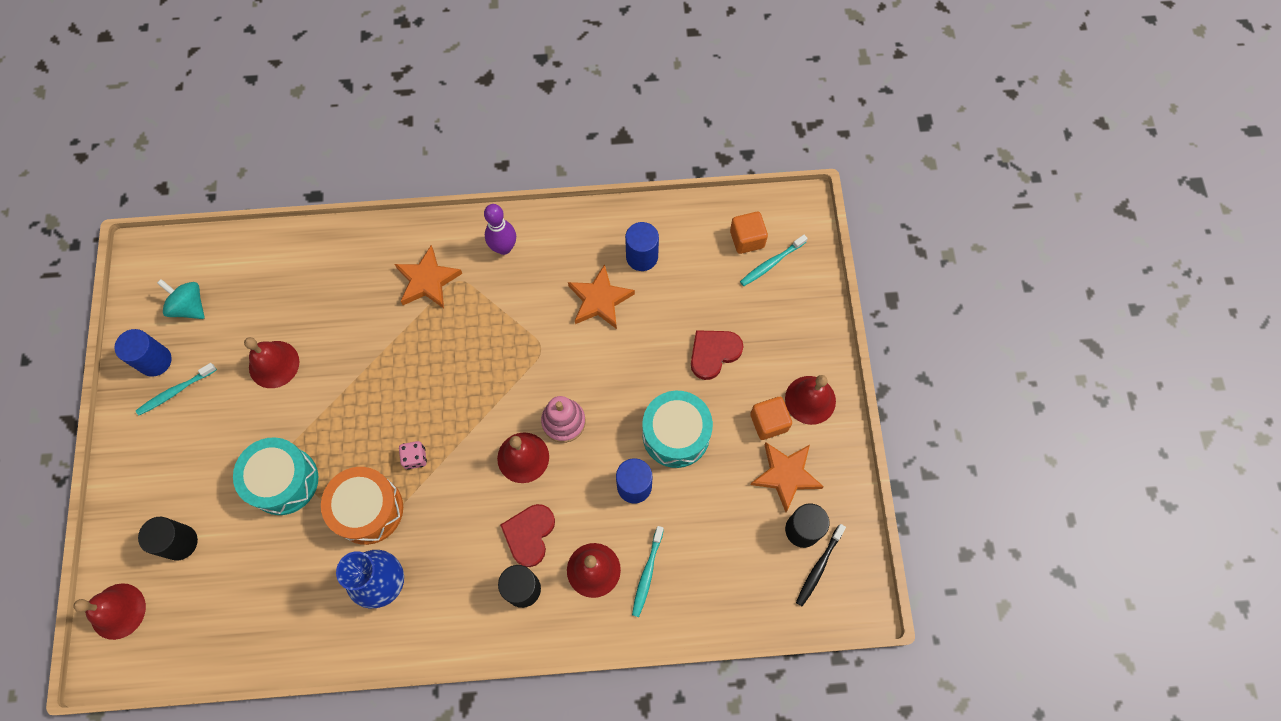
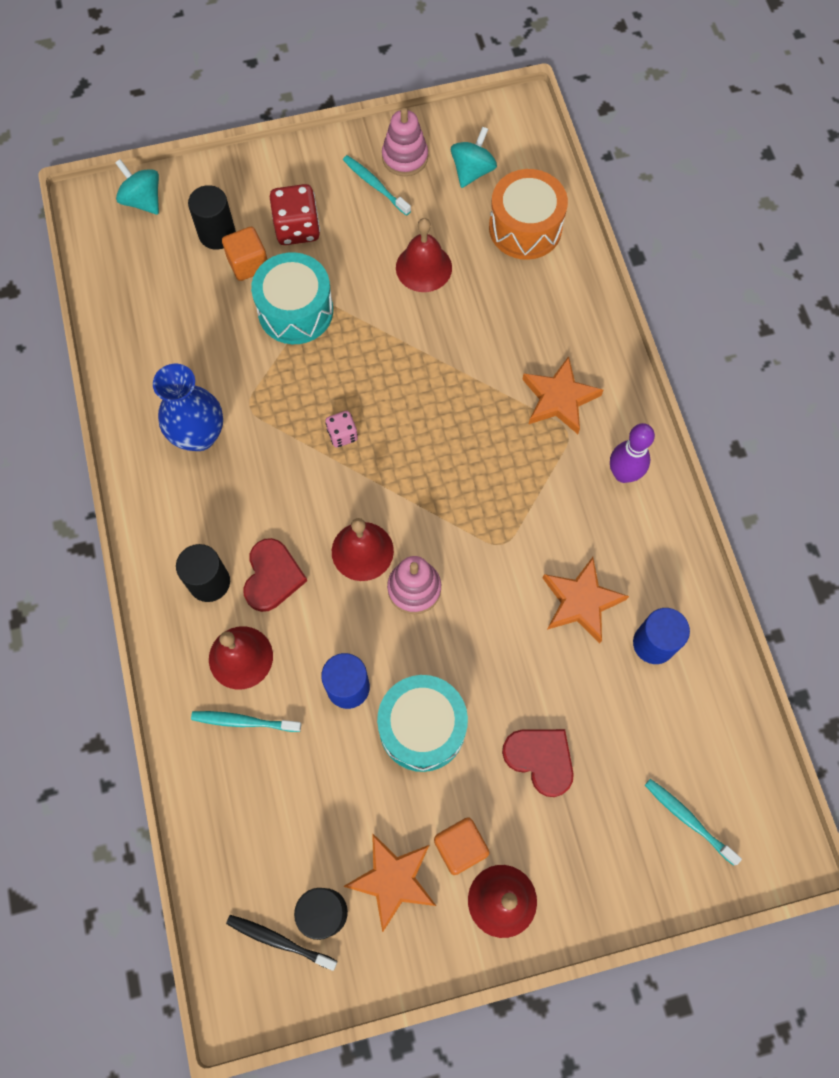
camera: 80 degrees right, 0 degrees up
(118, 611) = (143, 200): red bell -> turquoise spinning top
(155, 361) = (405, 157): blue cylinder -> pink stacking toy
(198, 467) = (297, 228): none -> red dice
(368, 509) = (276, 401): orange drum -> orange drum (525, 228)
(529, 534) = (272, 576): red heart -> red heart turned 90 degrees clockwise
(747, 239) = (715, 780): orange cube -> orange cube (248, 264)

